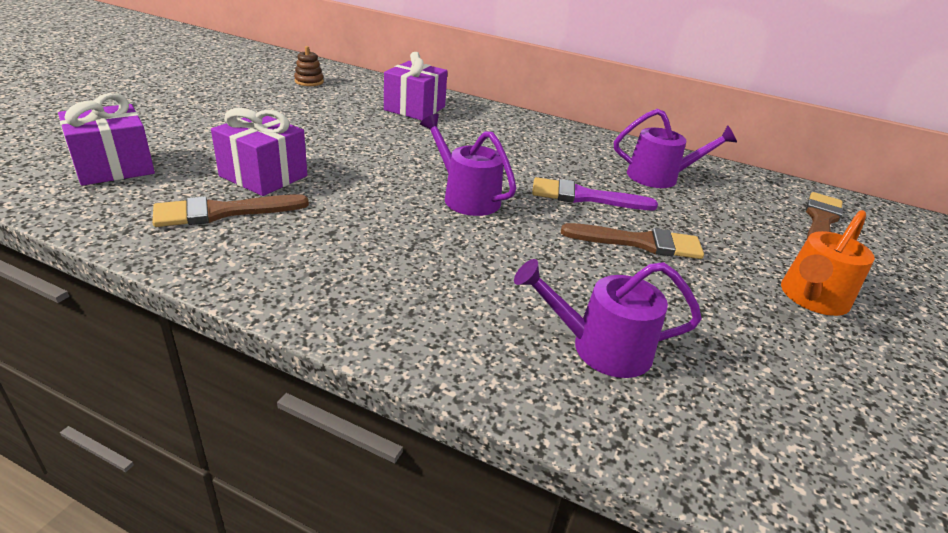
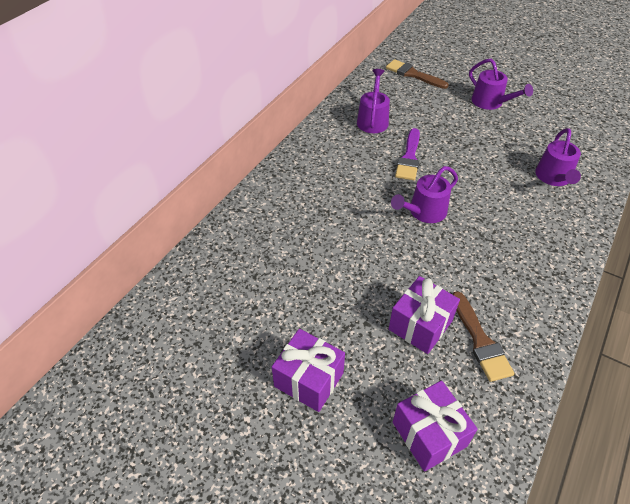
camera: 80 degrees left, 15 degrees up
(309, 81) = (196, 318): brown stacking toy -> none
(415, 108) = (266, 234): purple gift -> purple gift (309, 379)
(639, 243) = (458, 146): brown brush -> none
(811, 298) = (490, 102): orange watering can -> purple watering can

